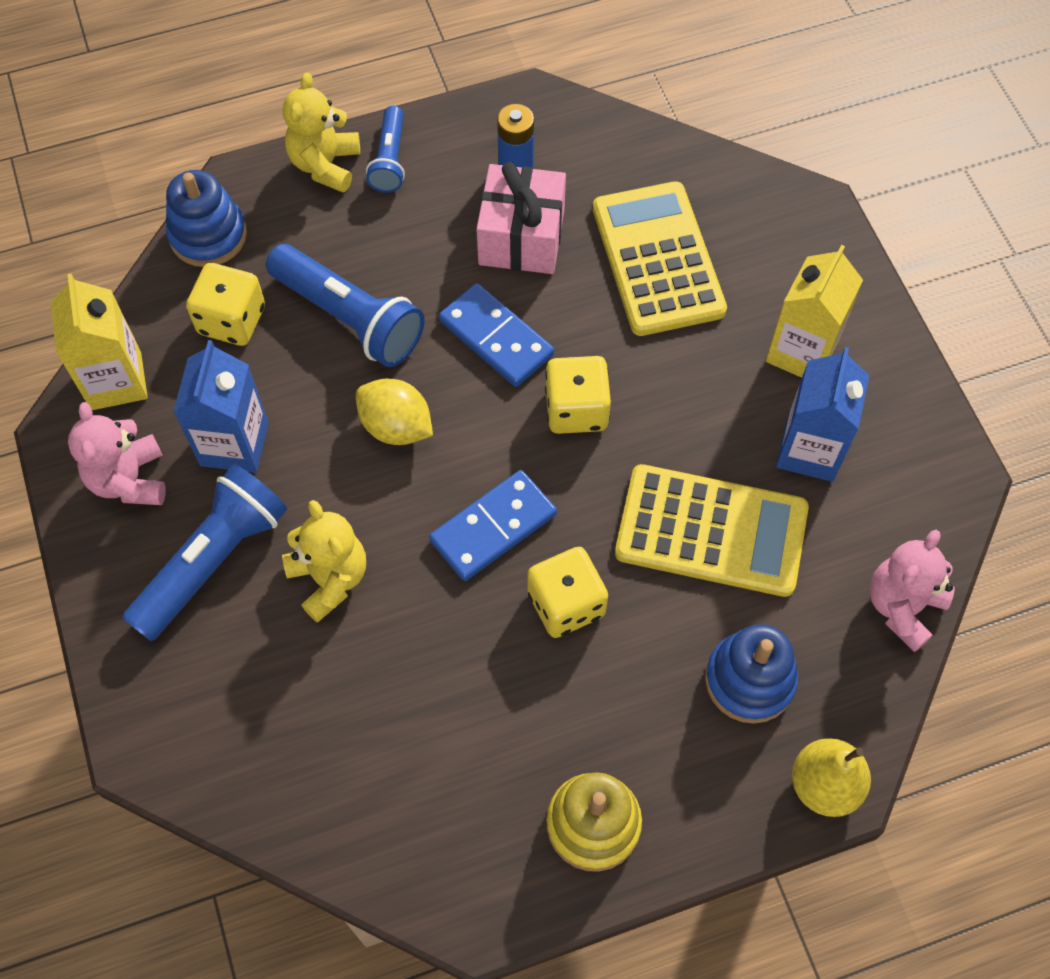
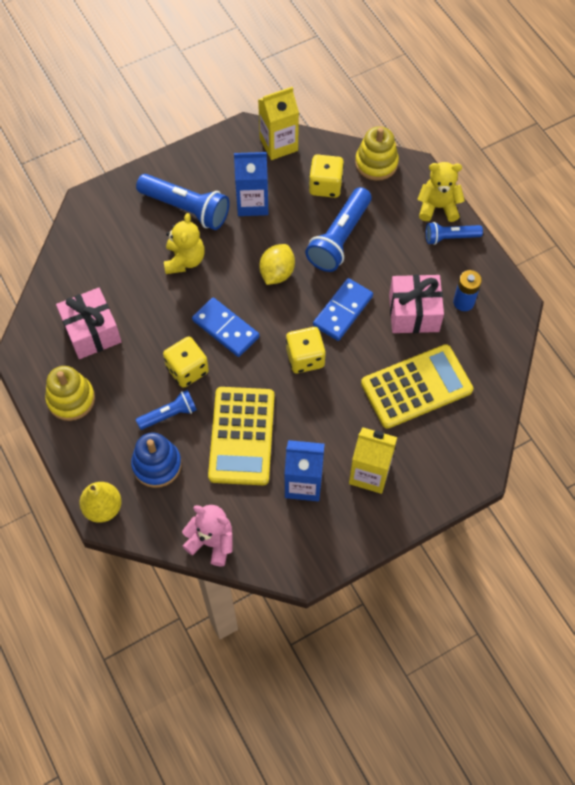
camera: 80 degrees right, 0 degrees up
(129, 480) = (224, 164): pink teddy bear -> none
(208, 235) = (376, 163): blue stacking toy -> yellow stacking toy
(329, 578) = (184, 260): yellow teddy bear -> yellow teddy bear turned 45 degrees counterclockwise
(452, 769) = (92, 332): none -> pink gift
(652, 647) = (169, 414): none -> blue flashlight

